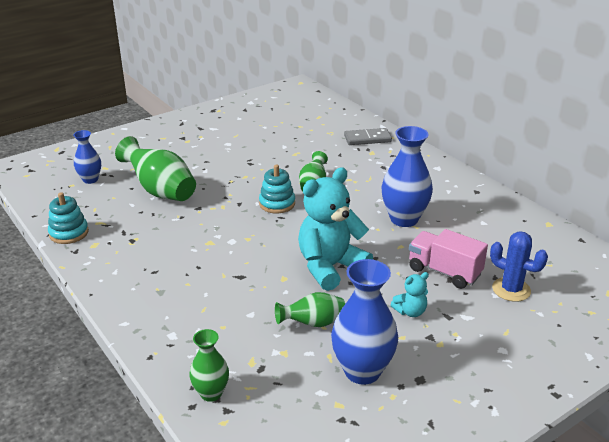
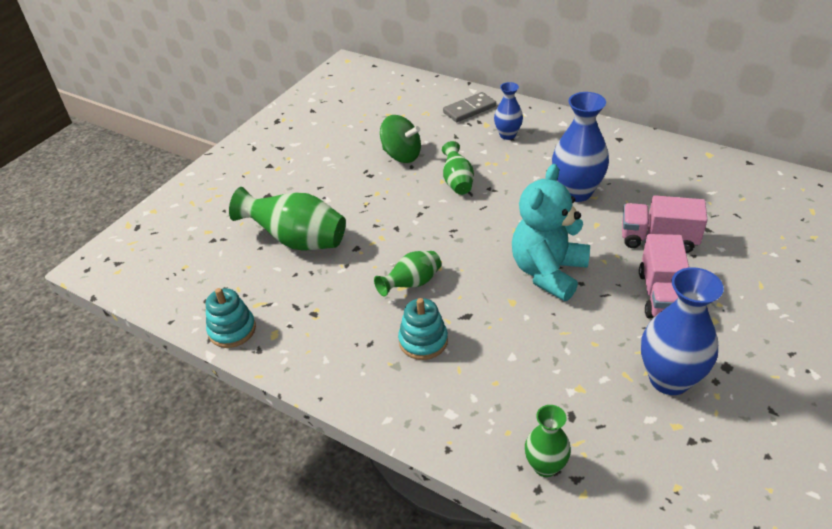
camera: 20 degrees left, 10 degrees up
(90, 179) = (202, 252): blue vase -> blue vase (507, 135)
(277, 204) = (437, 215): turquoise stacking toy -> turquoise stacking toy (423, 341)
(286, 156) = (402, 155): none -> green spinning top
(313, 323) = (581, 343): green vase -> green vase (412, 284)
(410, 311) = (661, 295): turquoise teddy bear -> pink truck
(511, 289) = (731, 237): blue cactus -> none

